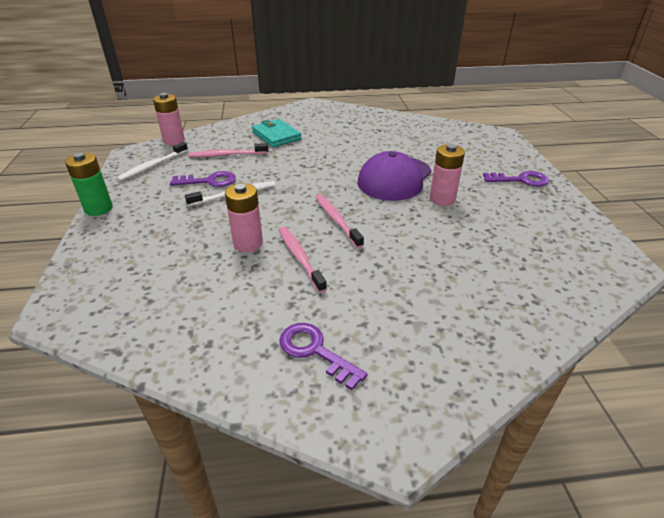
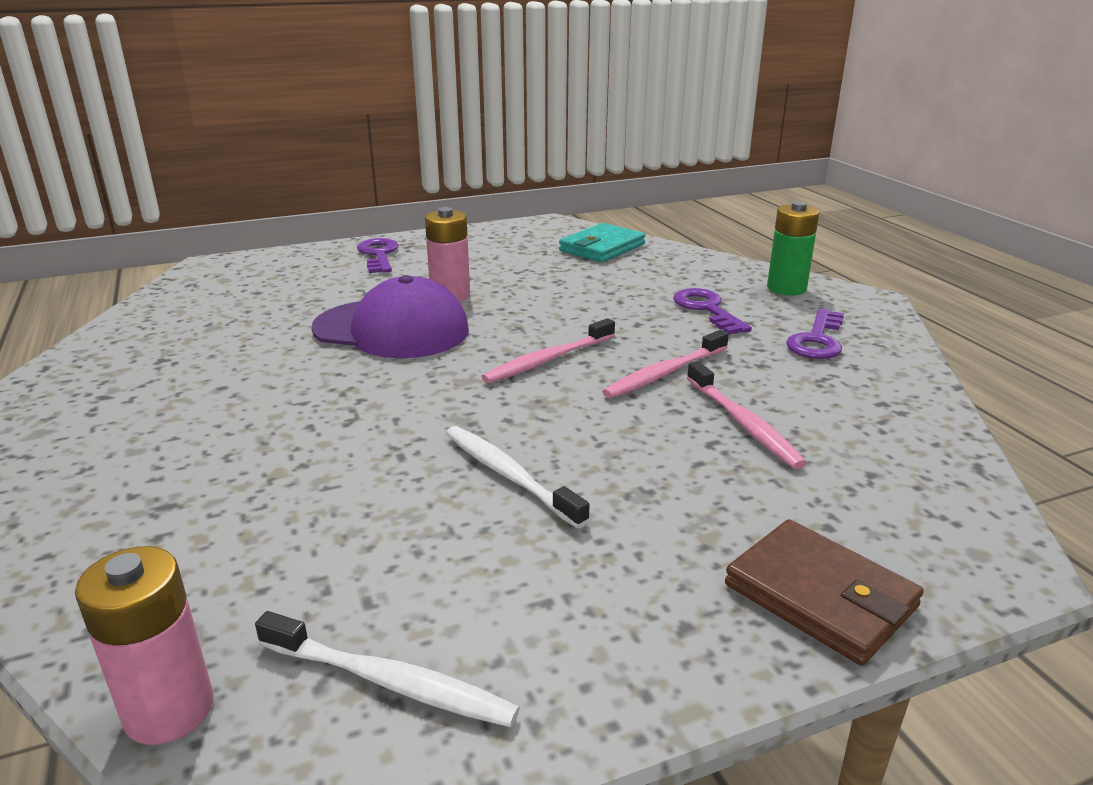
camera: 105 degrees left, 10 degrees down
(99, 209) = (680, 689): green battery -> green battery (786, 288)
(99, 249) = (820, 596): none -> brown wallet
(209, 181) = (458, 529): purple key -> purple key (707, 309)
(227, 155) = (299, 541): pink toothbrush -> pink toothbrush (742, 423)
(248, 243) = (663, 421): pink battery -> none
(276, 136) = (171, 486): turquoise wallet -> turquoise wallet (602, 247)

